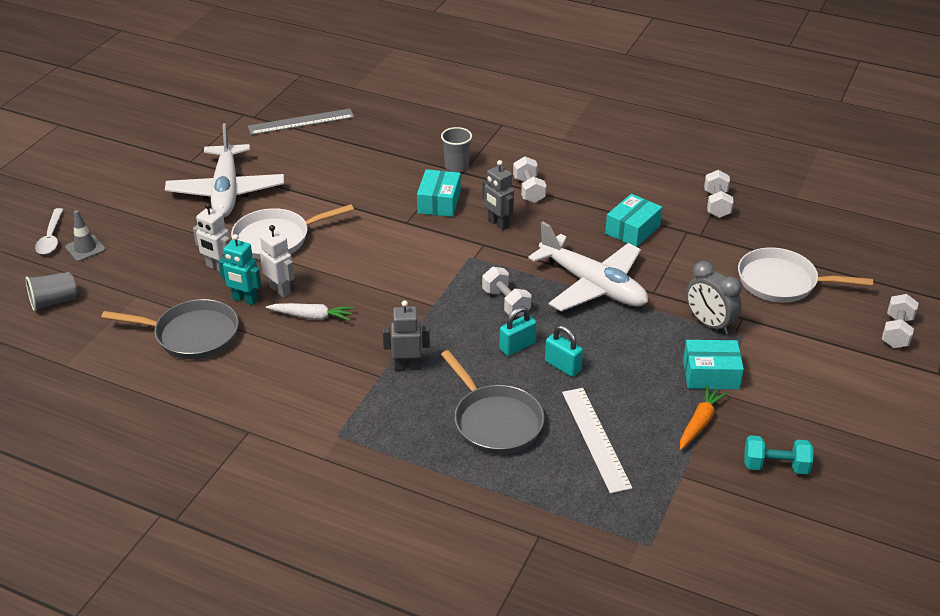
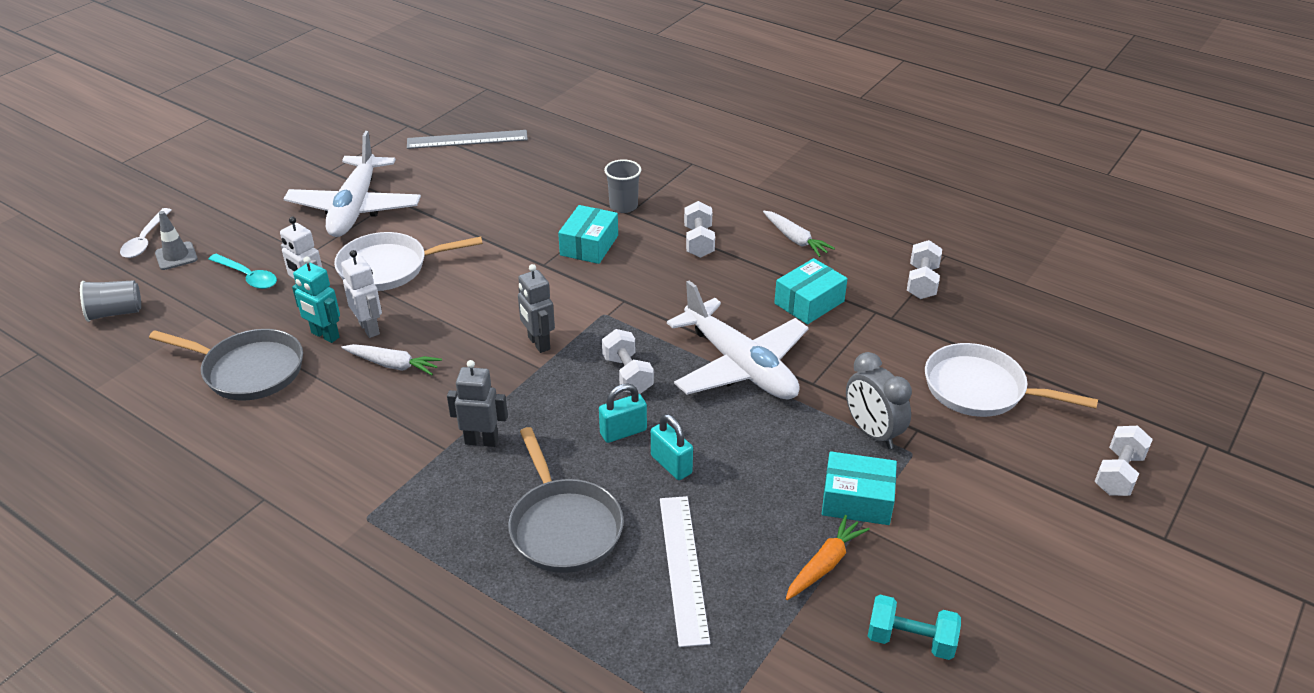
camera: 10 degrees right, 0 degrees up
(157, 259) = (248, 277): none -> turquoise spoon
(498, 224) = (649, 278): grey robot -> grey robot (538, 343)
(607, 180) = (795, 239): none -> white carrot

